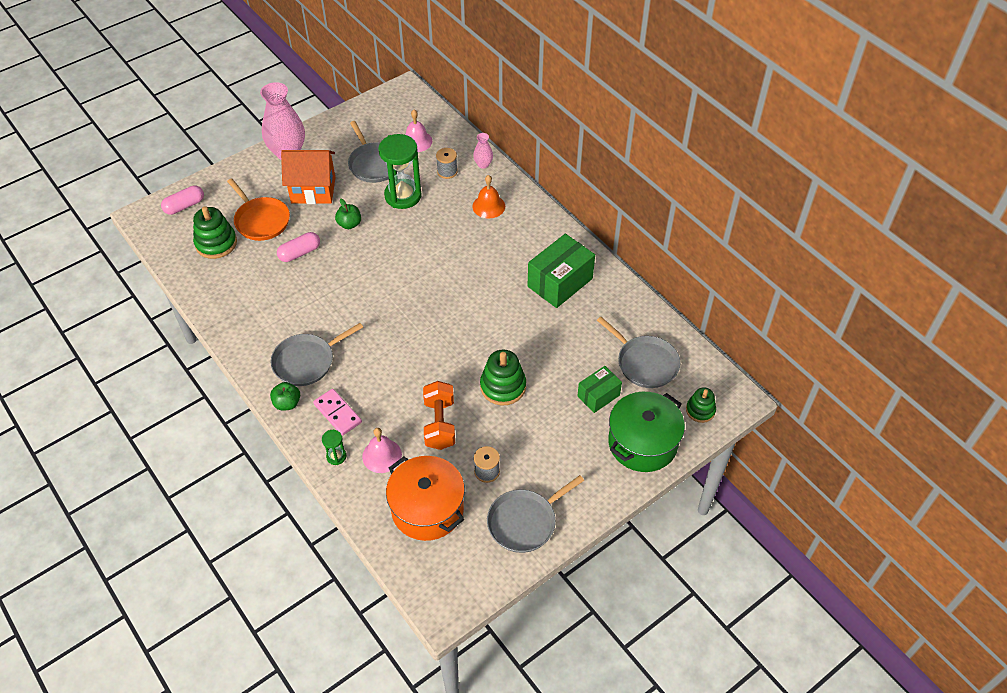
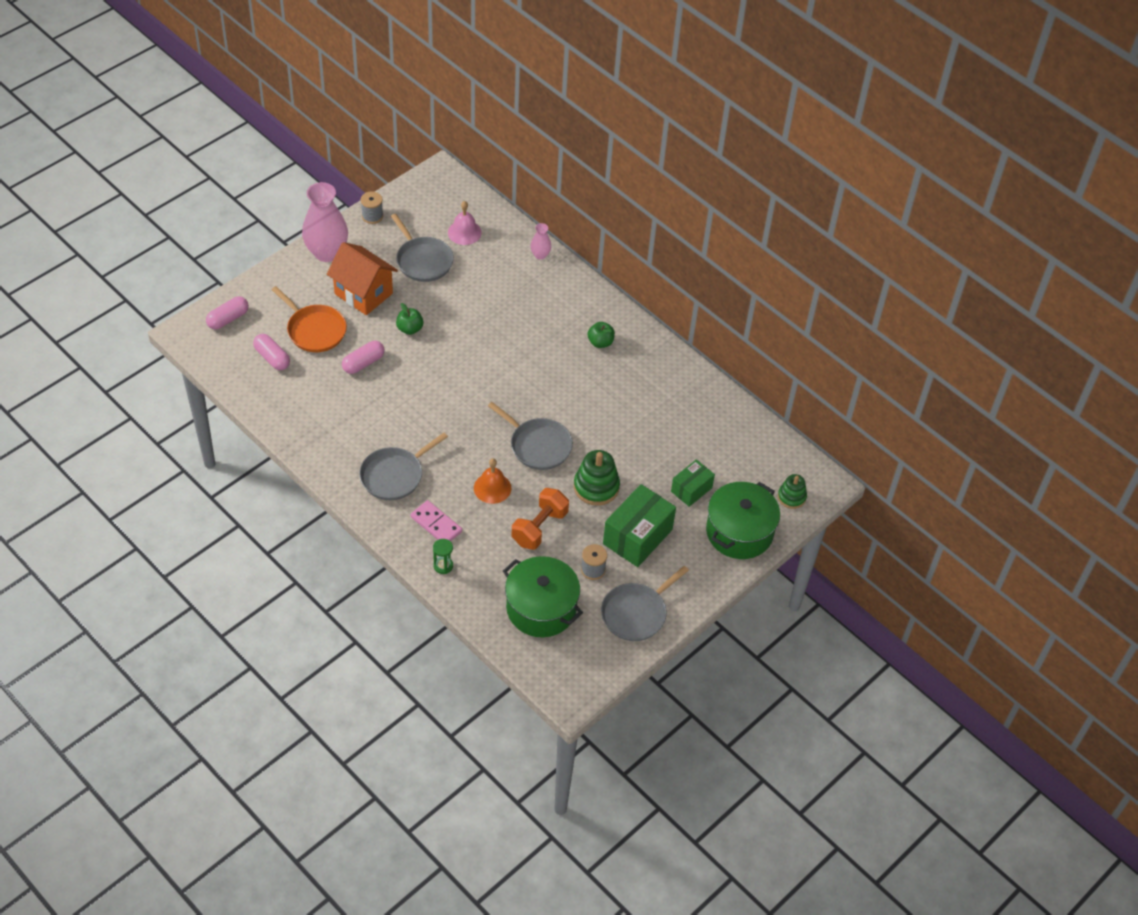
camera: 10 degrees left, 0 degrees up
(216, 243) = (272, 358): green stacking toy -> pink capsule
(287, 403) = (383, 518): green apple -> green apple (600, 342)
(313, 190) = (363, 293): orange house -> orange house turned 45 degrees clockwise
(382, 455) = (488, 562): pink bell -> none
(403, 196) = (460, 294): green hourglass -> none
(427, 508) = (541, 608): orange pot -> green pot
(439, 424) = (539, 528): orange dumbbell -> orange dumbbell turned 45 degrees clockwise
(447, 171) = (503, 265): grey spool -> grey spool (372, 216)
(488, 206) = (553, 301): orange bell -> orange bell (492, 488)
(560, 282) = (638, 378): green box -> green box (637, 536)
(644, 363) = (733, 454): grey pan -> grey pan (538, 445)

